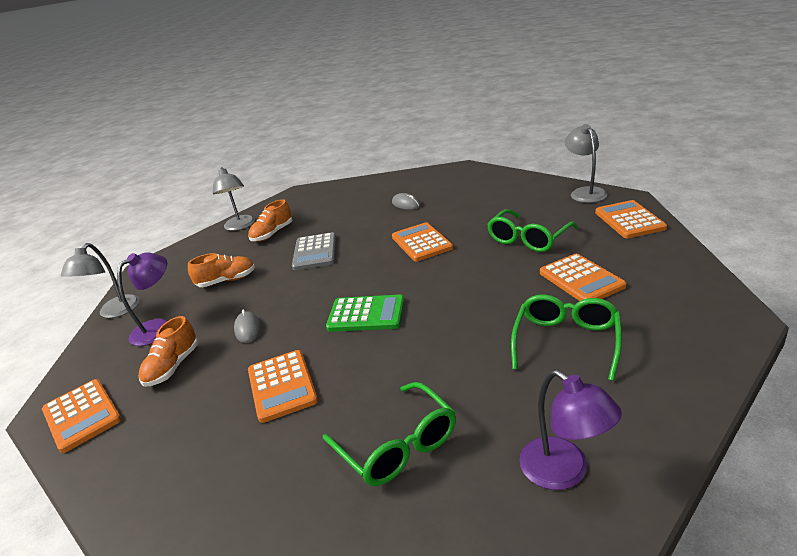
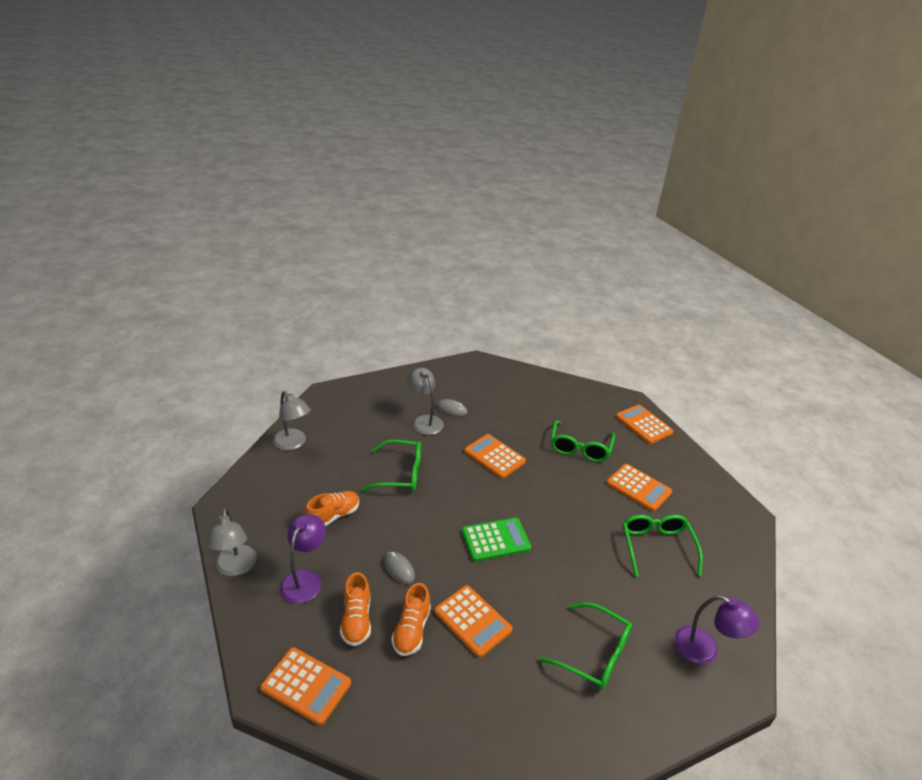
camera: 30 degrees left, 5 degrees up
(272, 234) = (338, 452): orange shoe -> orange shoe (411, 630)
(315, 252) = (401, 473): grey calculator -> green glasses
(585, 192) = (597, 393): grey lamp -> grey lamp (424, 421)

